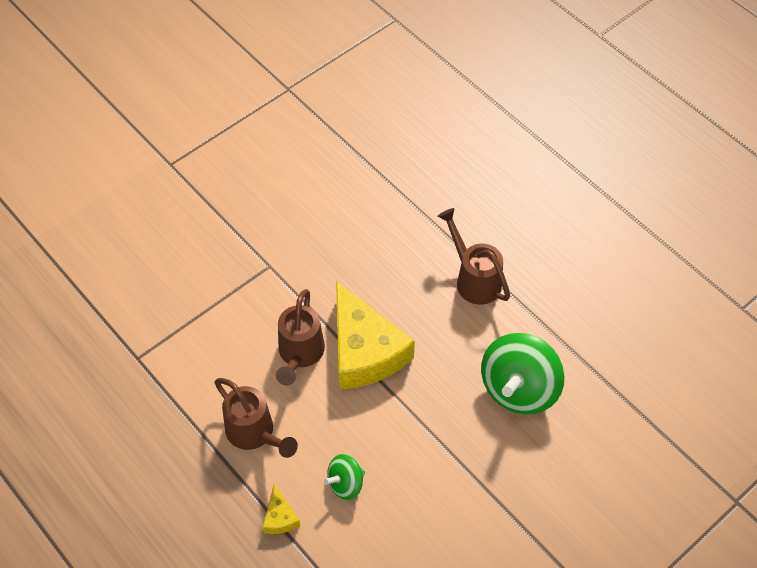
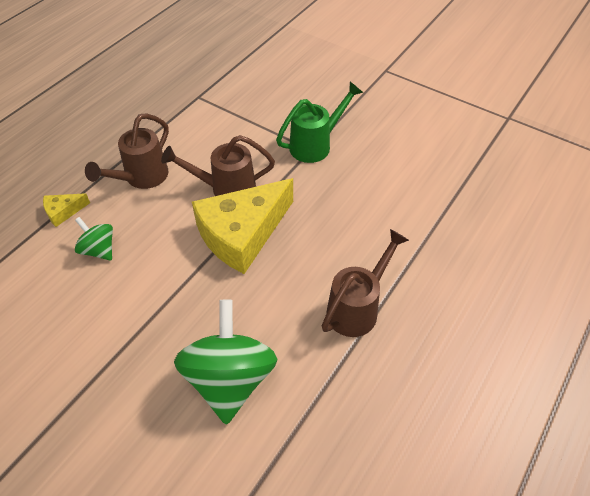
camera: 75 degrees right, 5 degrees down
(264, 260) = (315, 145): none -> green watering can
(519, 389) = (230, 379): green spinning top -> green spinning top turned 75 degrees clockwise

